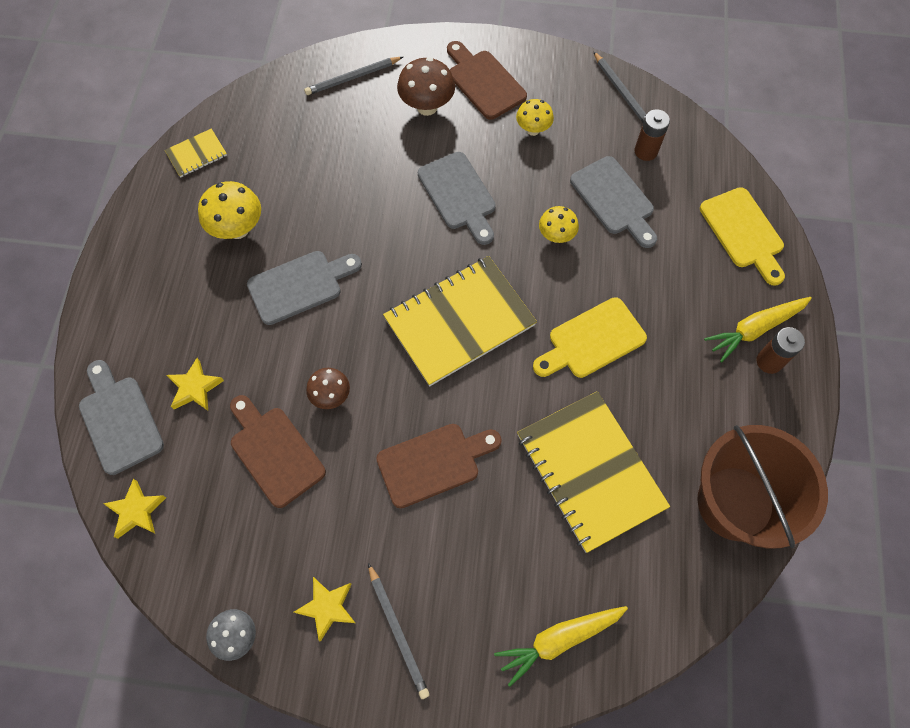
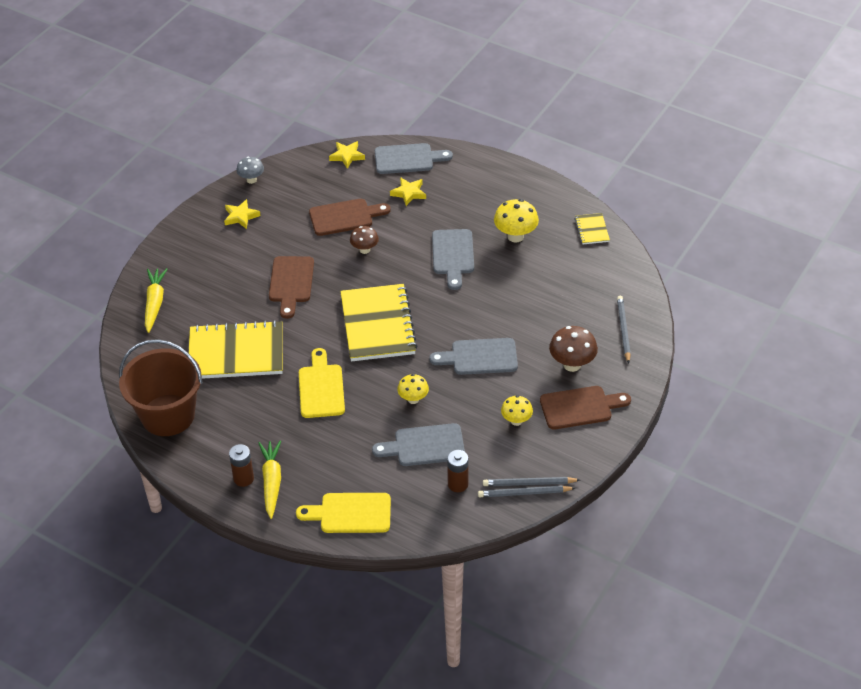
camera: 115 degrees right, 20 degrees down
(398, 631) = (208, 240): grey pencil -> grey pencil (529, 483)

